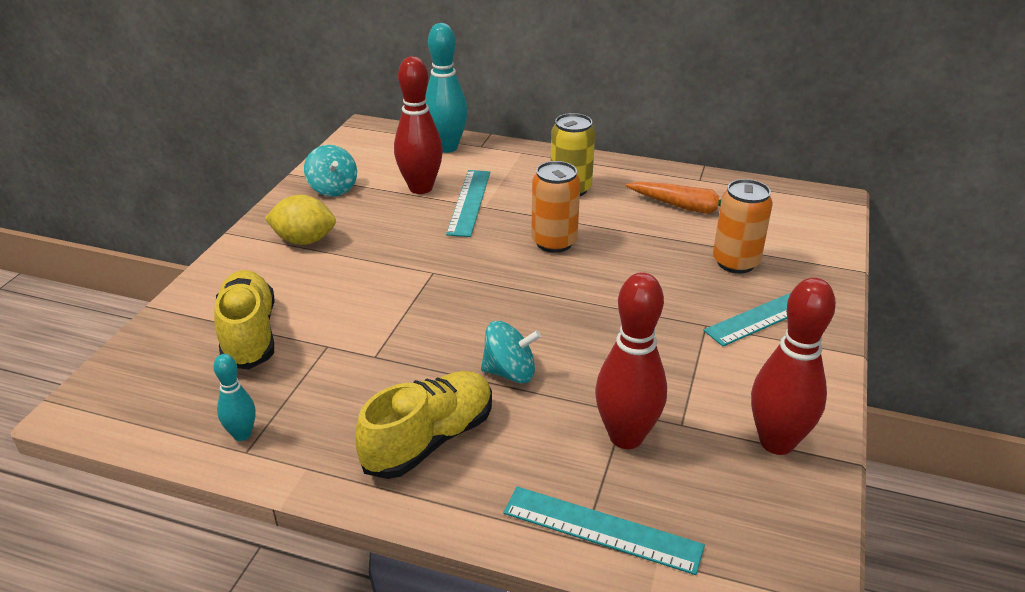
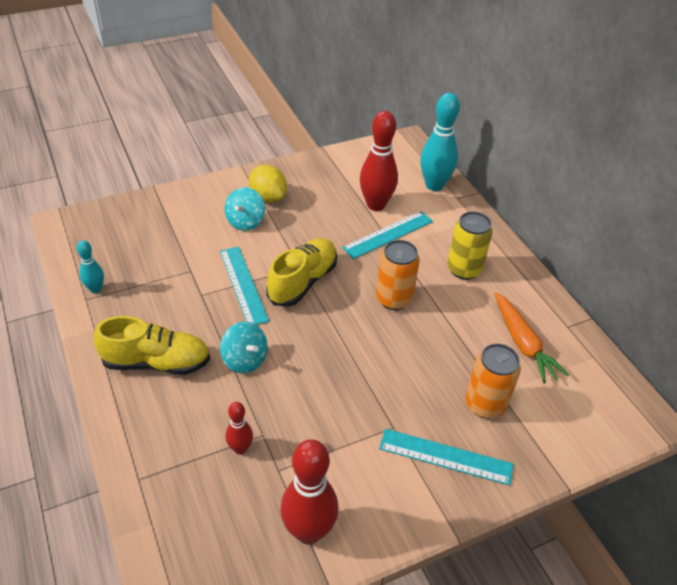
camera: 45 degrees right, 10 degrees up
(249, 334) = (169, 236): yellow shoe -> yellow shoe (303, 281)
(333, 188) = (329, 172): turquoise spinning top -> turquoise spinning top (245, 221)
(602, 529) = (153, 483): turquoise ruler -> turquoise ruler (243, 285)
(626, 437) = (240, 449): red bowling pin -> red bowling pin, size x0.52

